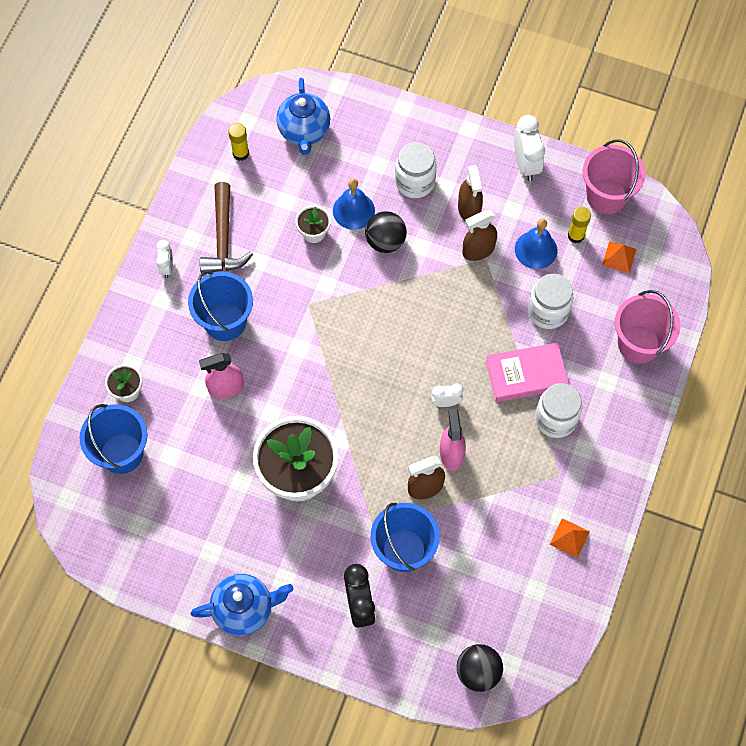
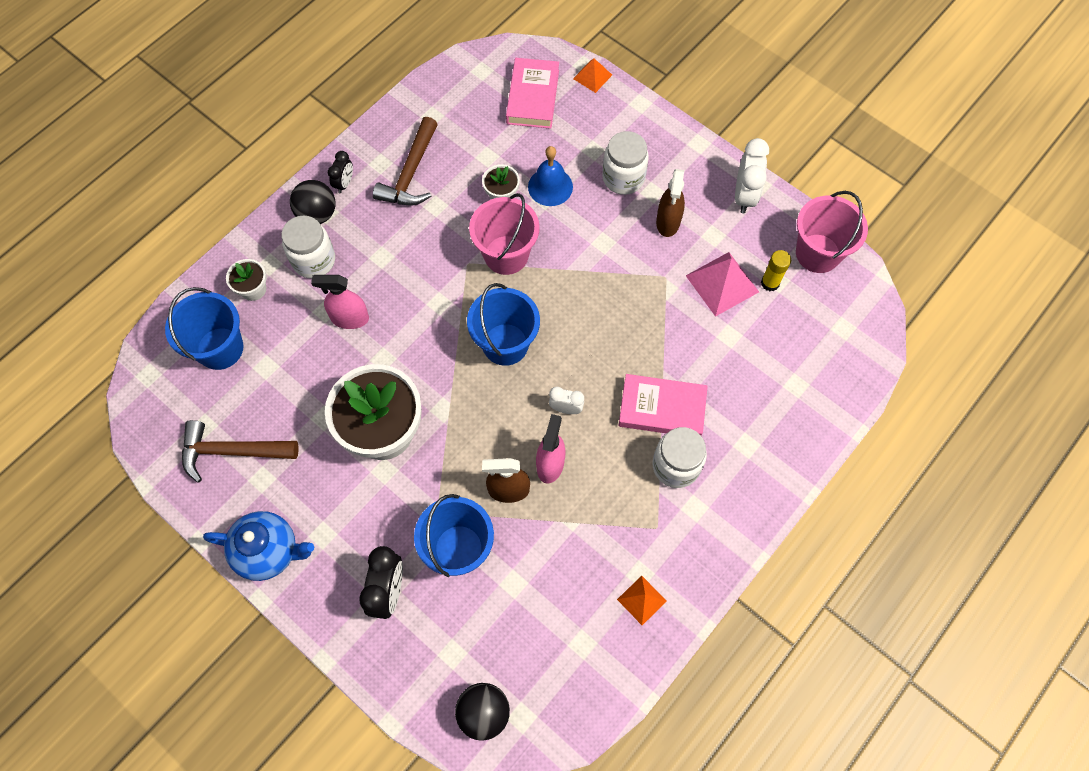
camera: 20 degrees right, 0 degrees up
(167, 267) = (344, 183): white clock -> black clock
(173, 538) = (231, 451): none -> brown hammer
(225, 322) = (377, 253): blue bucket -> blue bucket (505, 344)
(240, 153) = (462, 99): yellow glue stick -> none
(304, 131) = (533, 97): blue teapot -> pink book
(385, 241) = (570, 226): black ball -> black ball (317, 214)
(478, 250) = (661, 265): brown spray bottle -> none
(536, 249) = (722, 283): blue bell -> pink pyramid
(548, 311) = (710, 350): white jar -> white jar (314, 260)
(619, 257) = (808, 319): orange pyramid -> orange pyramid (592, 76)
(638, 344) = (796, 417): pink bucket -> pink bucket (506, 255)

